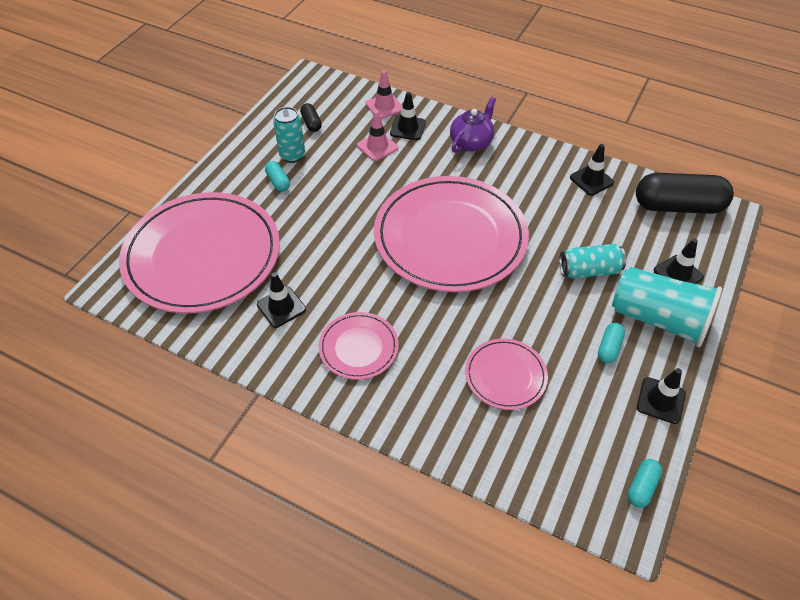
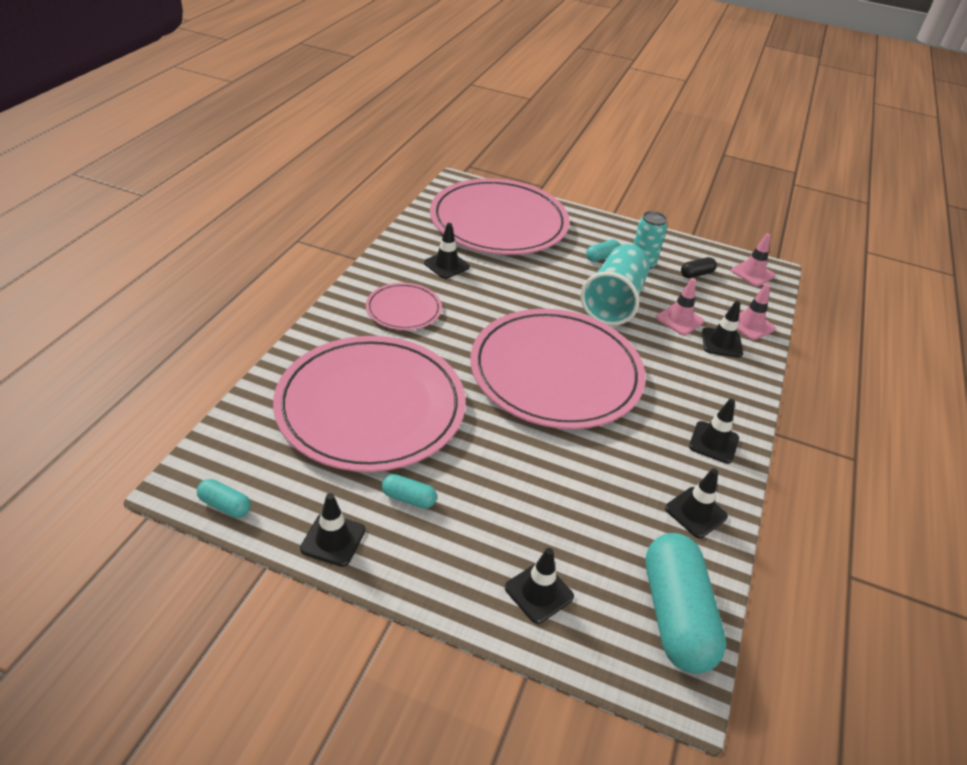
camera: 80 degrees right, 10 degrees down
(312, 89) = (752, 273): none -> pink traffic cone
(471, 142) = (720, 395): purple teapot -> none
(505, 375) = (371, 406): pink plate -> pink plate, size x2.16
(522, 157) = (713, 442): none -> black traffic cone
(589, 270) = (528, 492): turquoise can -> none
(658, 319) = (456, 556): turquoise cup -> turquoise cup (613, 301)
(678, 206) = (676, 615): black capsule -> turquoise capsule

